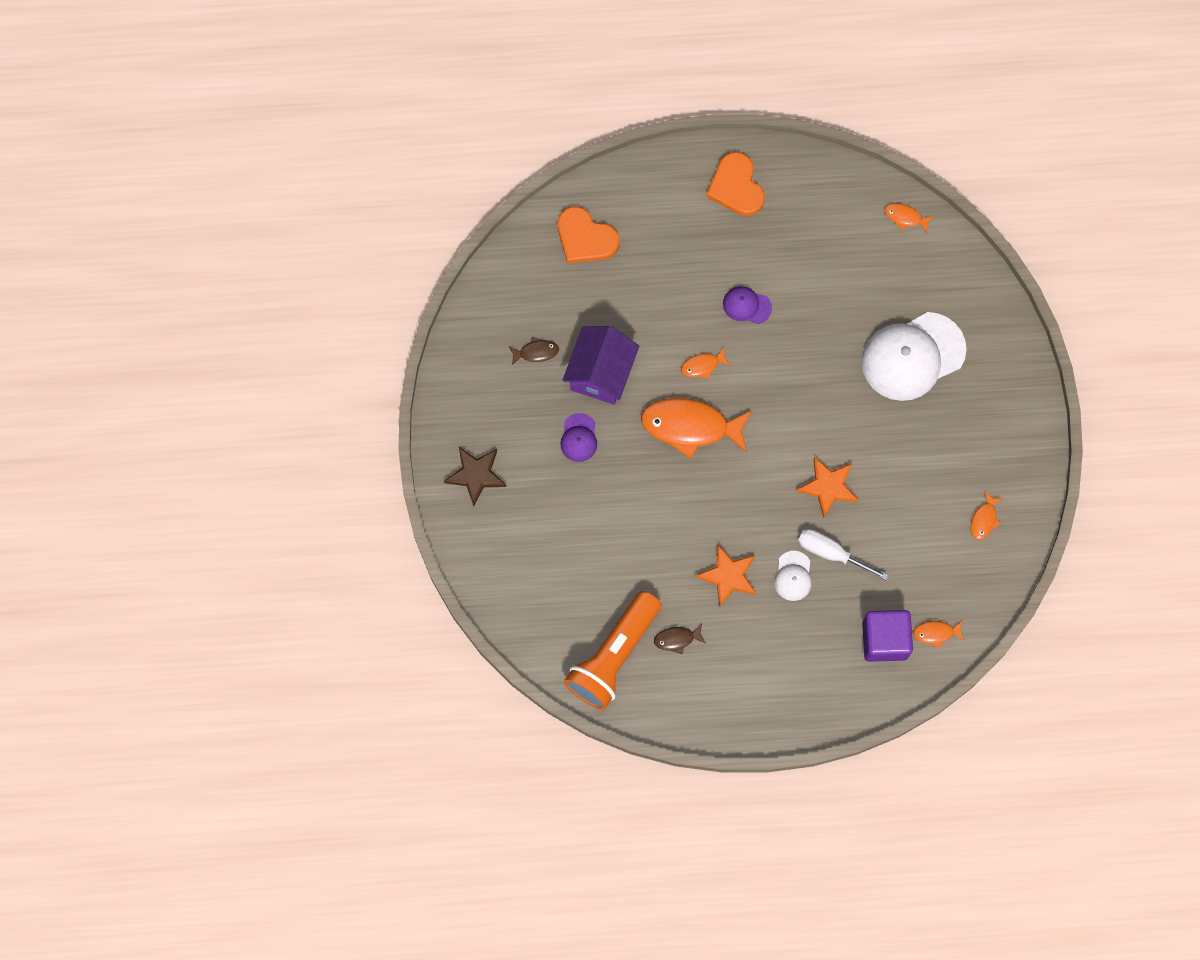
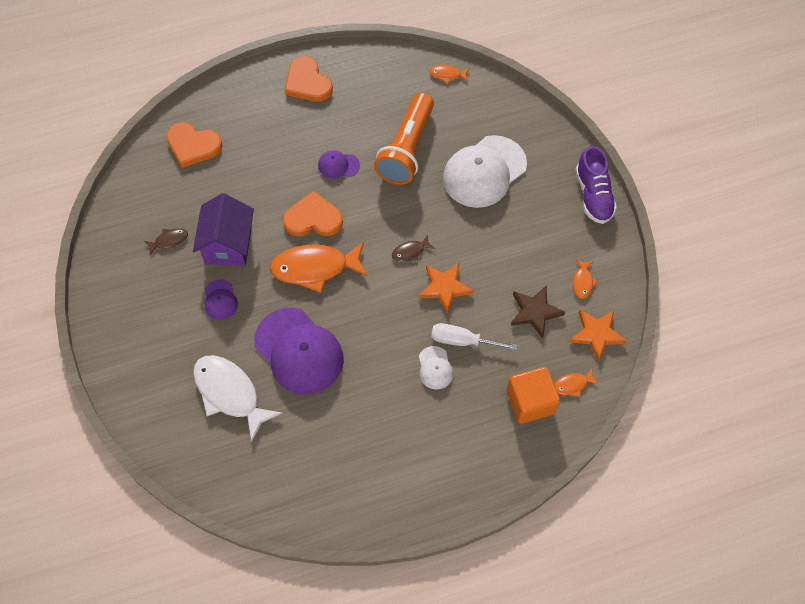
camera: 15 degrees left, 10 degrees down
(476, 475) = (135, 352): brown star -> brown star (535, 312)
(568, 548) = (230, 393): none -> white fish
(613, 657) = (292, 479): orange flashlight -> orange flashlight (406, 149)
(651, 519) = (299, 351): none -> purple cap
(677, 639) = (346, 448): brown fish -> brown fish (410, 252)
(702, 365) = (313, 218): orange fish -> orange heart
(728, 576) = (379, 382): orange star -> orange star (596, 334)
(884, 640) = (530, 402): purple cube -> orange cube
(1030, 418) = (593, 195): none -> purple shoe

